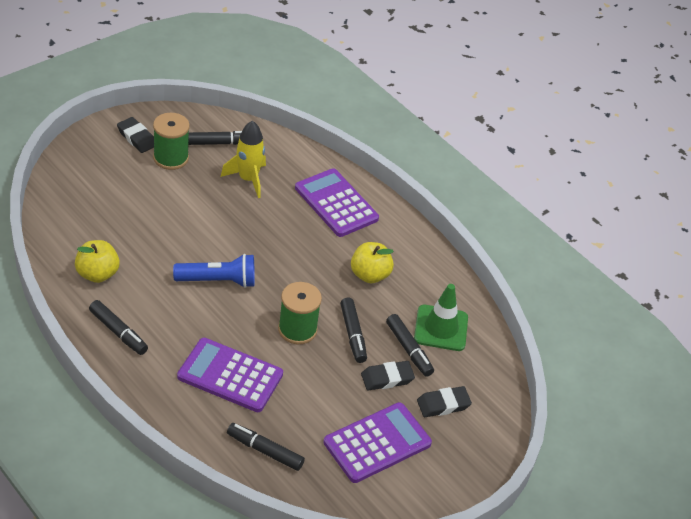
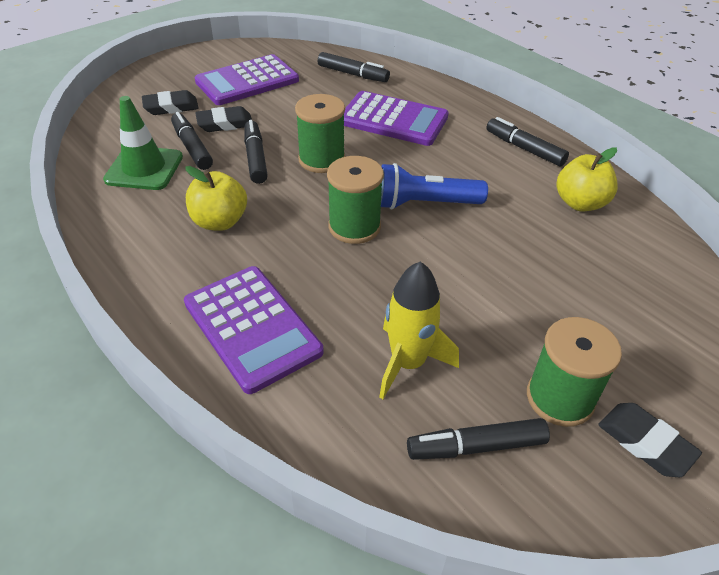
camera: 175 degrees left, 0 degrees up
(273, 265) = (354, 227): none -> green spool

